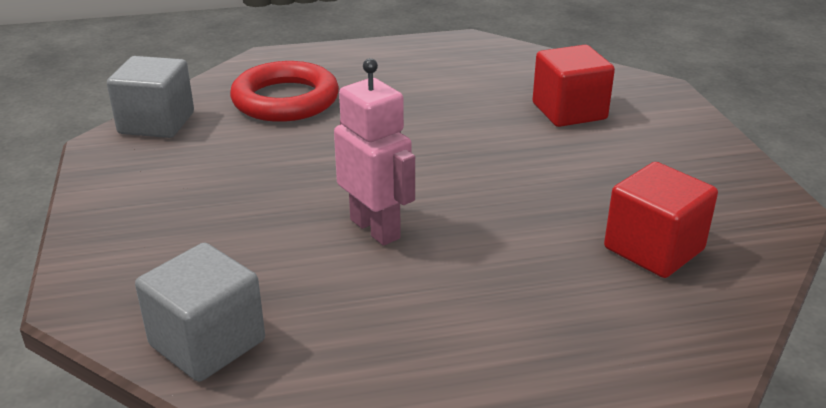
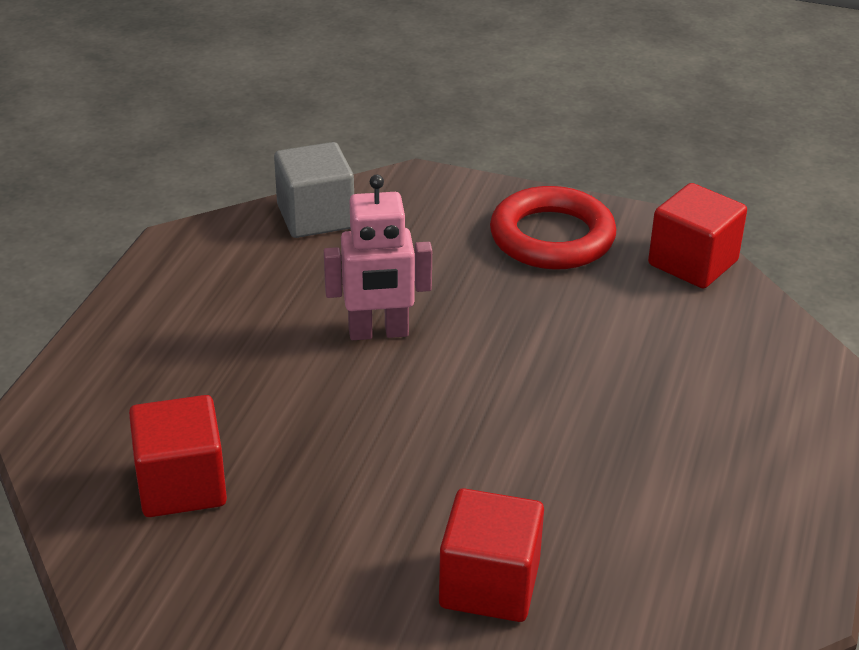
camera: 120 degrees right, 5 degrees up
(156, 123) = (692, 263): grey cube -> red cube
(285, 100) = (692, 359): red ring -> red ring (552, 237)

